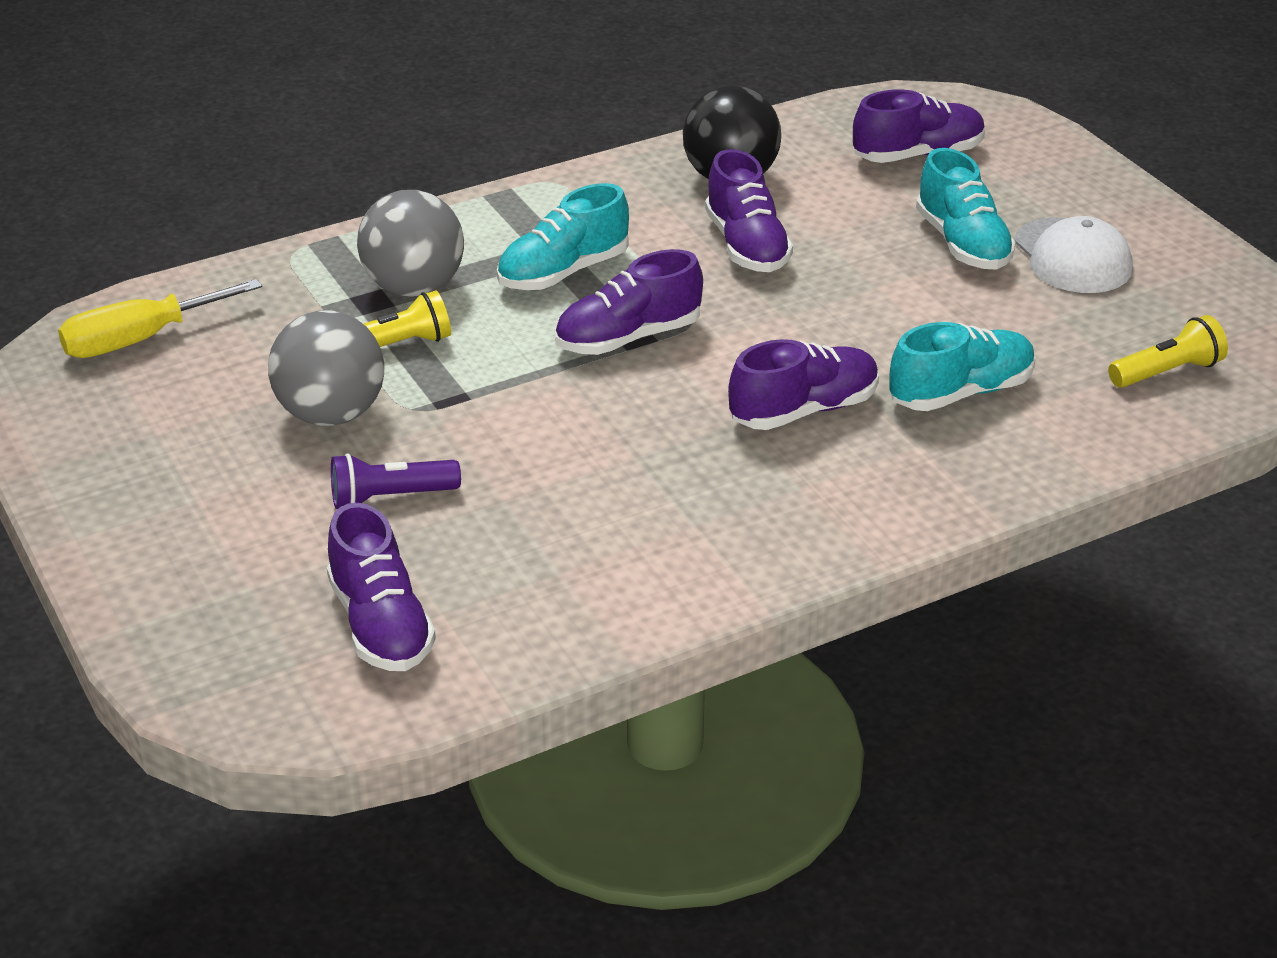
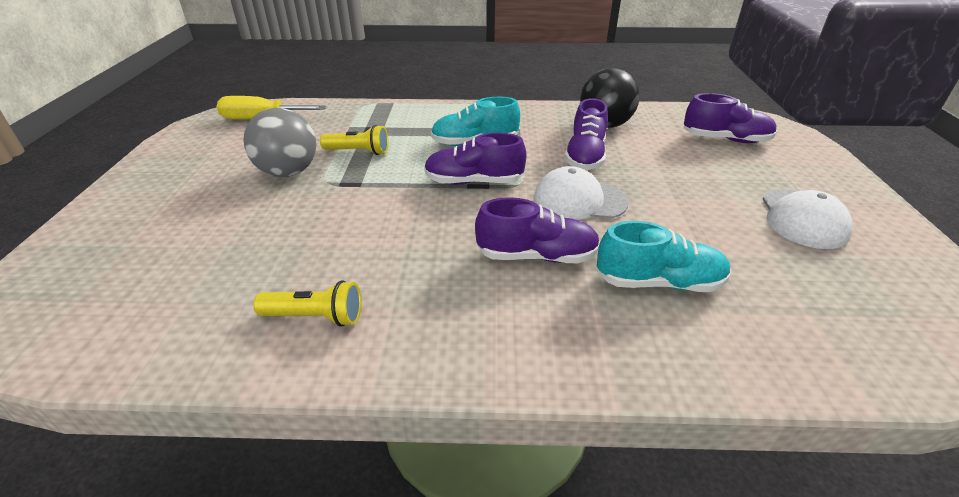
camera: 30 degrees right, 0 degrees up
(381, 625) = (147, 295): purple shoe -> none
(390, 497) = (256, 222): purple flashlight -> none
(414, 287) = (398, 130): grey ball -> none
(794, 319) = (579, 200): none -> white cap
(962, 244) = (724, 190): turquoise shoe -> none
(1167, 372) = (849, 326): yellow flashlight -> yellow flashlight (315, 317)

